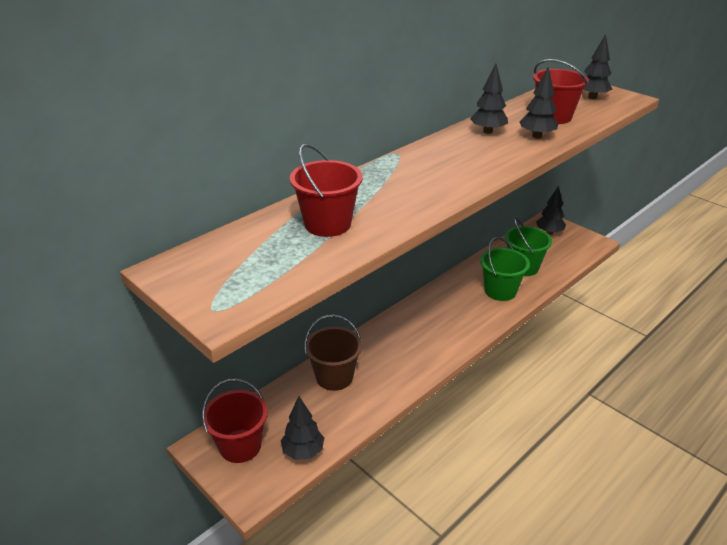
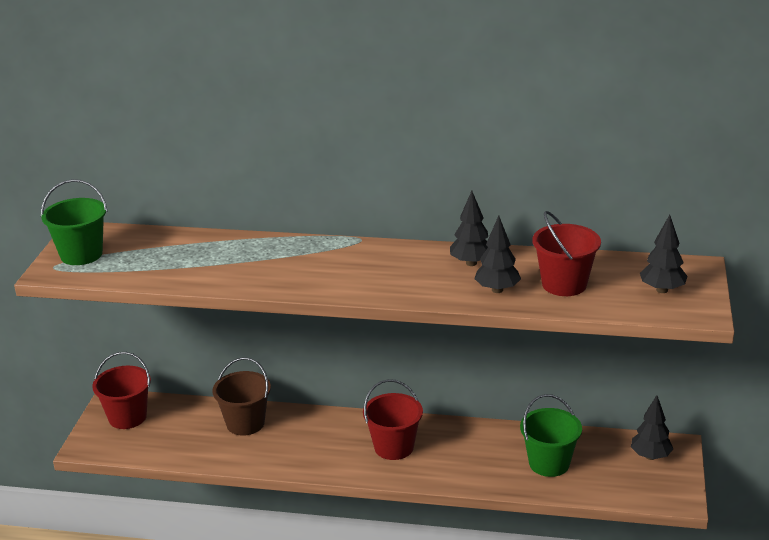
camera: 55 degrees right, 5 degrees down
(303, 452) = (147, 449): black tree -> none
(327, 224) = (201, 259): red bucket -> red bucket (394, 447)
(500, 291) = (483, 464): green bucket -> green bucket (81, 254)

